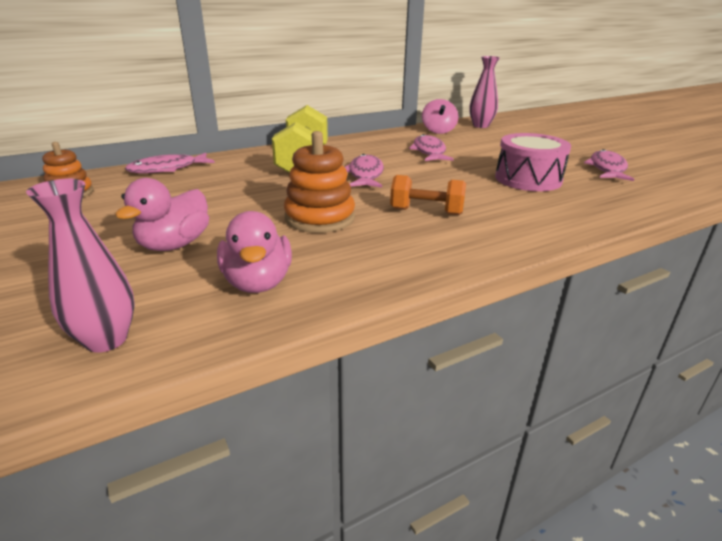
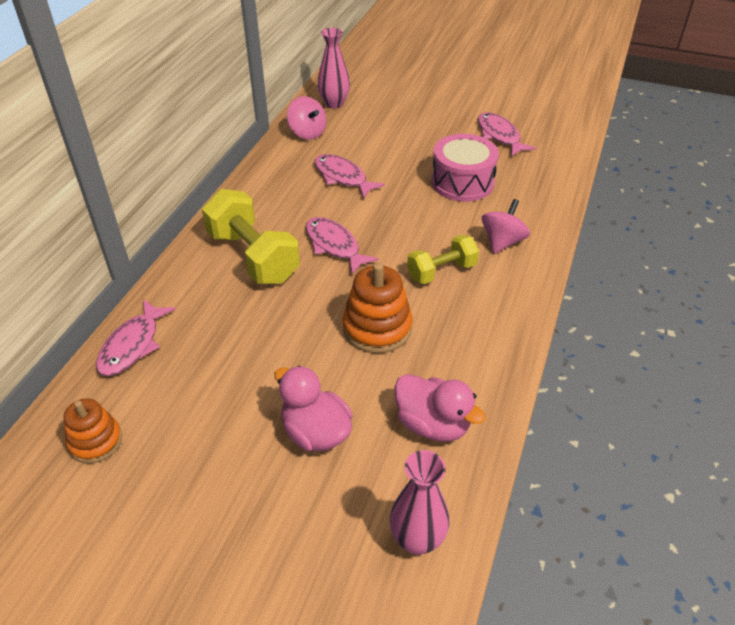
camera: 40 degrees left, 15 degrees up
(174, 245) = (315, 432): pink duck -> pink duck turned 150 degrees clockwise
(426, 212) = (441, 271): orange dumbbell -> yellow dumbbell
(513, 216) = (502, 242): none -> pink spinning top

